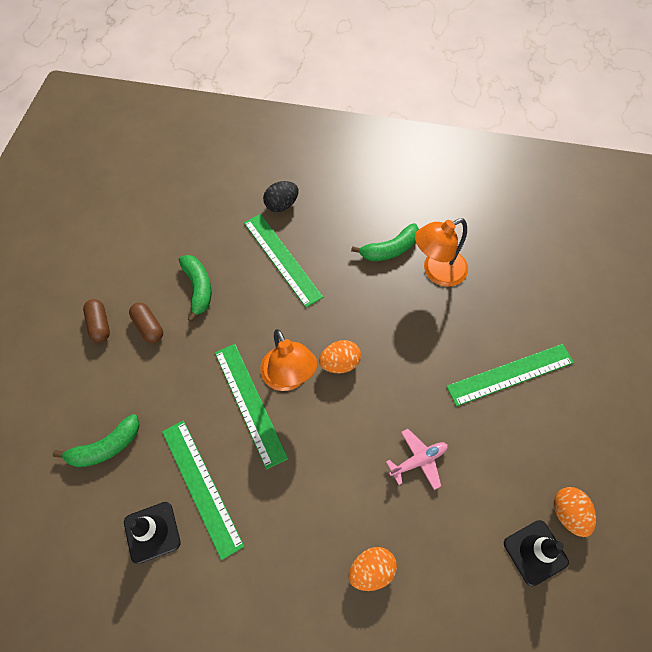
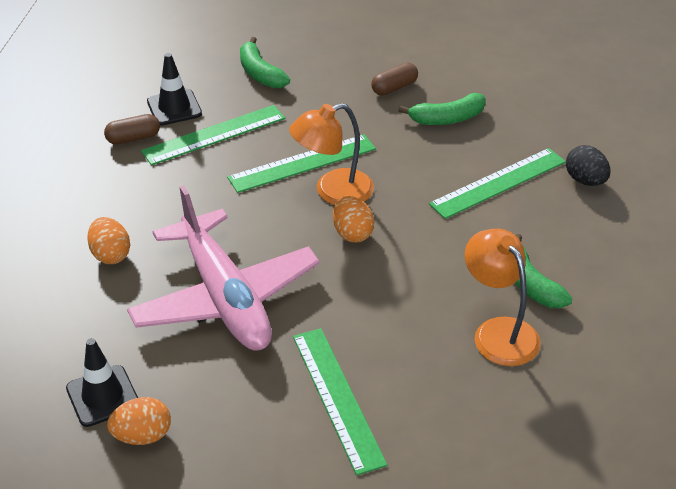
camera: 90 degrees right, 20 degrees down
(99, 325) = (395, 56): brown capsule -> brown capsule (133, 138)
(418, 460) = (225, 298): pink plane -> pink plane, size x2.49

